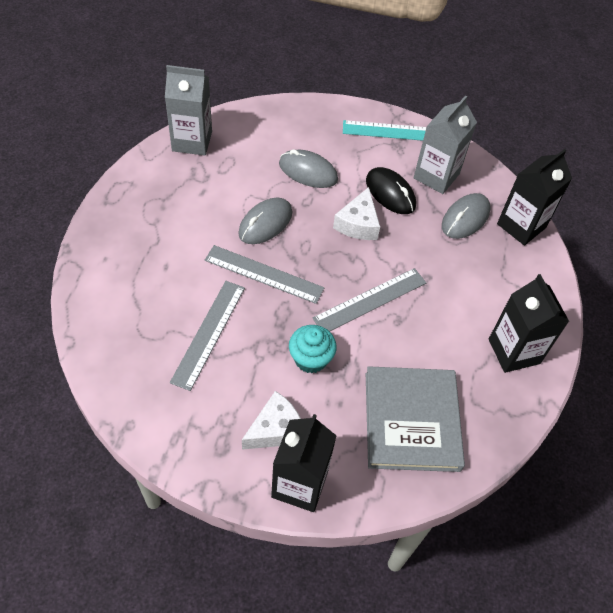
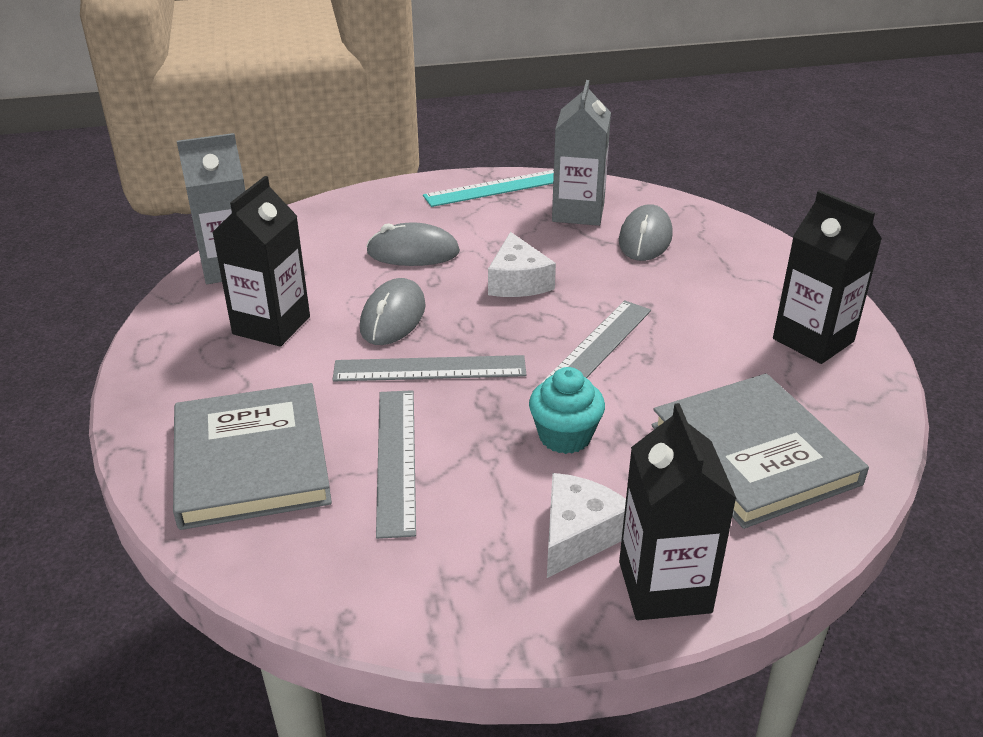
camera: 20 degrees left, 20 degrees down
(133, 300) = (251, 460): none -> grey book
(390, 193) = (535, 242): black mouse -> none
(521, 226) = (715, 226): black carton -> black carton (271, 325)

